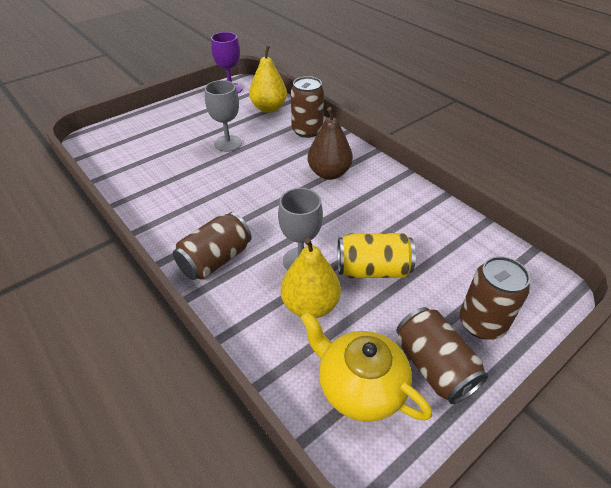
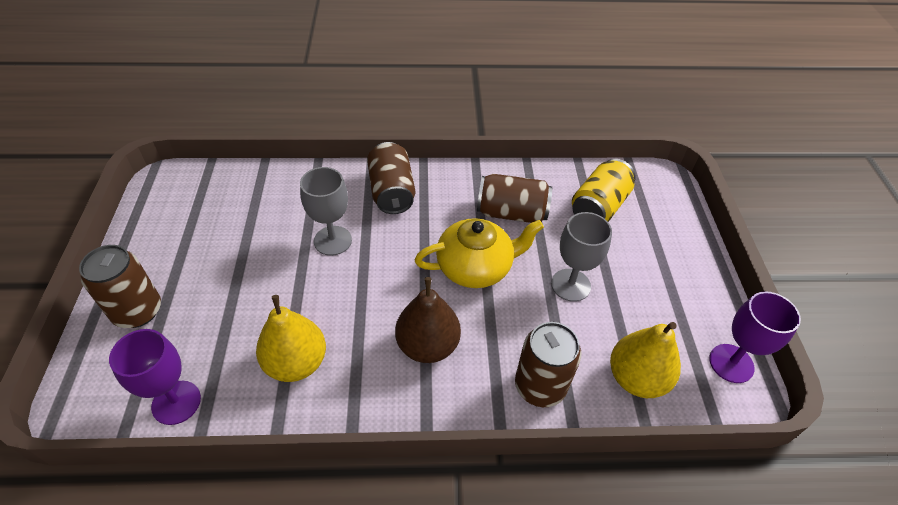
camera: 125 degrees right, 5 degrees up
(310, 305) = (285, 219): yellow pear -> yellow pear (296, 363)
(360, 386) = (201, 205): yellow teapot -> yellow teapot (475, 267)
(372, 270) = (268, 281): yellow can -> yellow can (599, 207)
(434, 366) = (158, 251): brown can -> brown can (511, 213)
(488, 245) = (176, 402): none -> purple goblet

